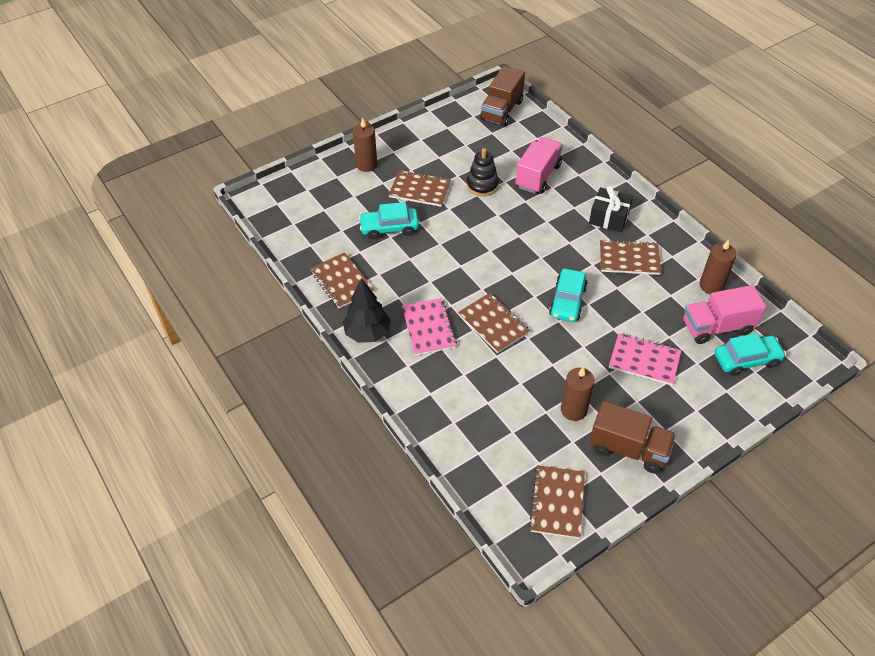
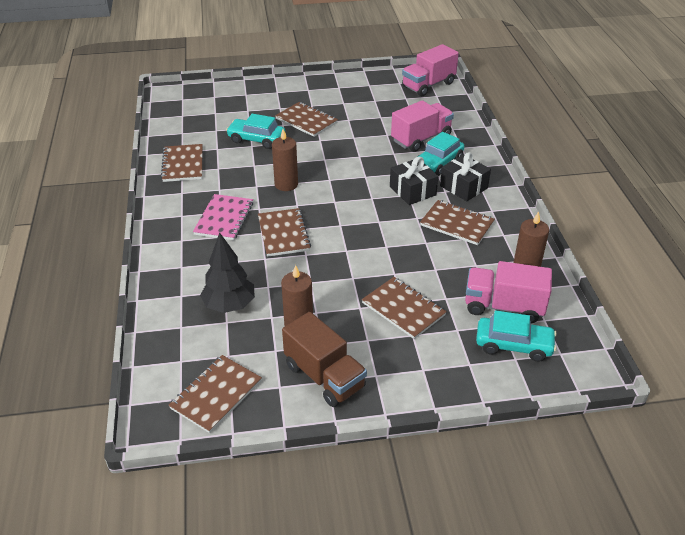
camera: 25 degrees right, 10 degrees down
(366, 165) = (277, 93): brown candle -> brown candle (286, 184)
(367, 333) = (170, 206): black tree -> black tree (229, 305)
(482, 185) = (364, 132): black stacking toy -> none
(501, 110) = (428, 85): brown truck -> pink truck
(567, 301) = (367, 238): turquoise car -> turquoise car (438, 163)
(570, 237) = (412, 191): none -> black gift
(644, 360) = (403, 309): pink notebook -> brown notebook

